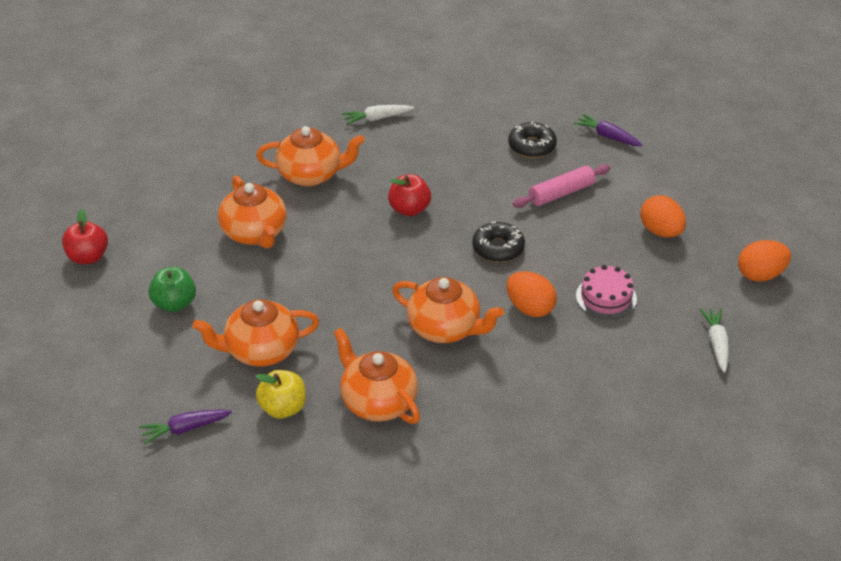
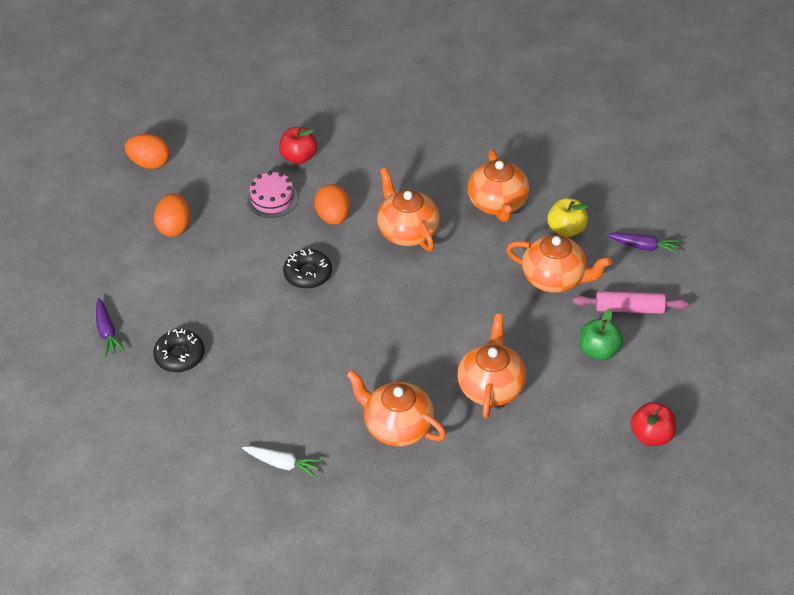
camera: 145 degrees left, 5 degrees up
(409, 209) = (343, 345): red apple -> red apple (299, 157)
(561, 193) = (208, 297): pink rolling pin -> pink rolling pin (629, 308)
(716, 344) = (238, 136): white carrot -> none

